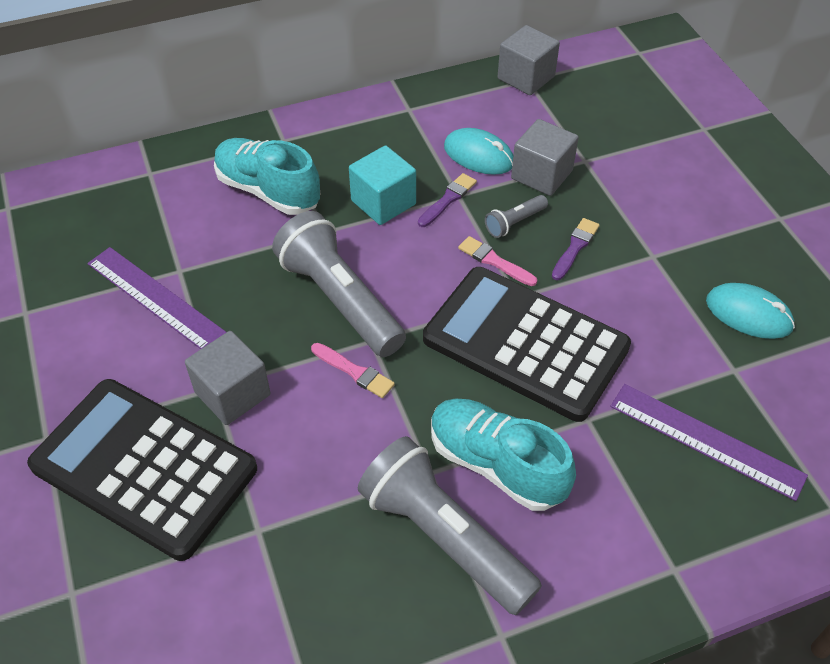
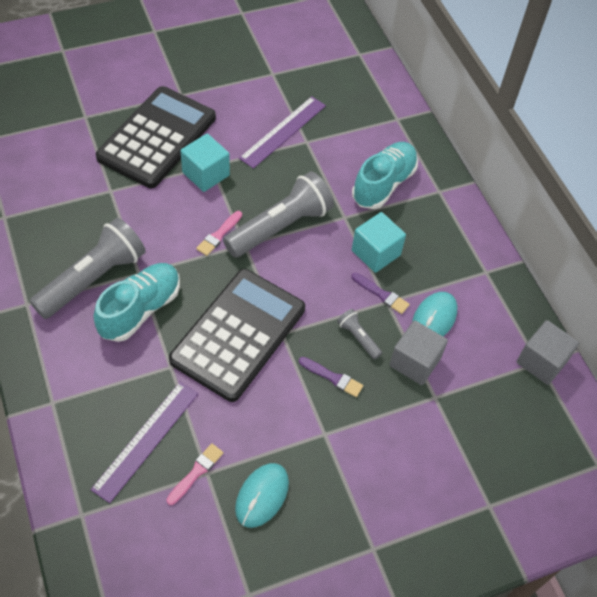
camera: 85 degrees right, 5 degrees up
(232, 393) = (206, 174): grey cube -> turquoise cube
(494, 261) = (317, 321): pink brush -> pink brush (196, 472)

